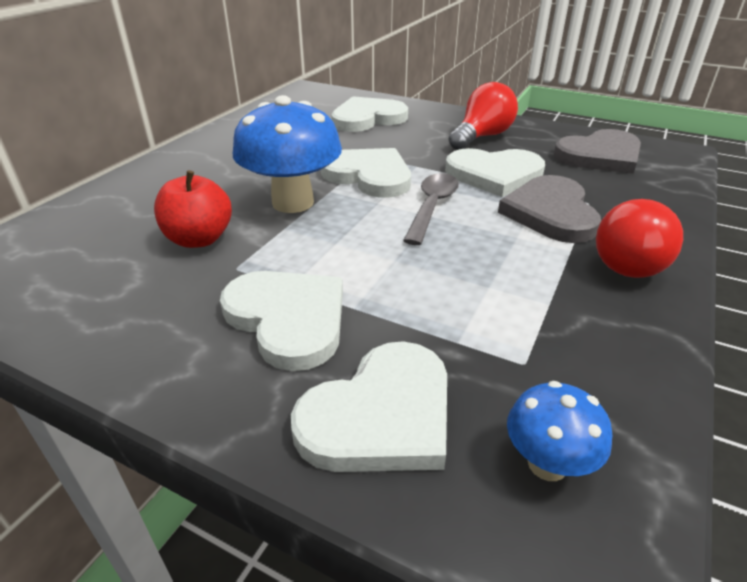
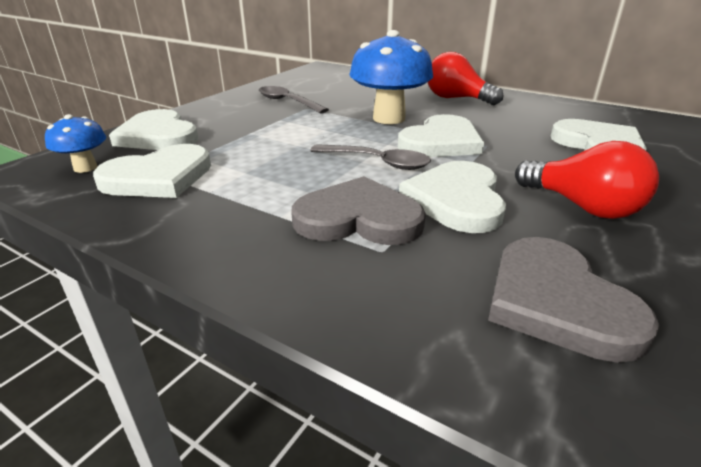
camera: 95 degrees right, 5 degrees down
(199, 239) = (342, 99): red apple -> none
(199, 290) = (287, 102): none -> grey spoon
(288, 319) = (248, 119): white heart -> white heart (159, 177)
(630, 261) = (245, 244): red light bulb -> red light bulb (456, 99)

